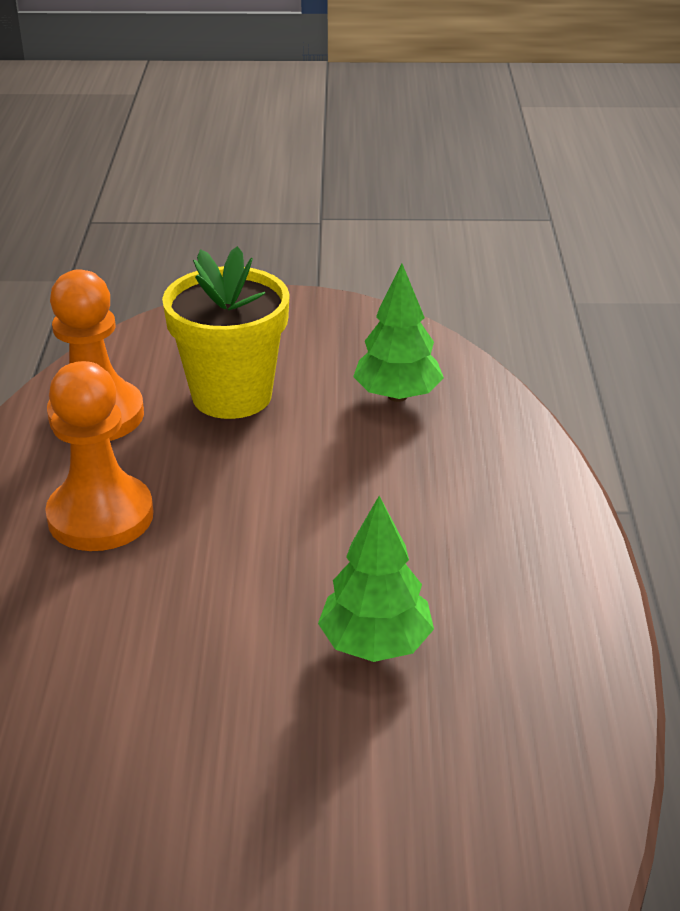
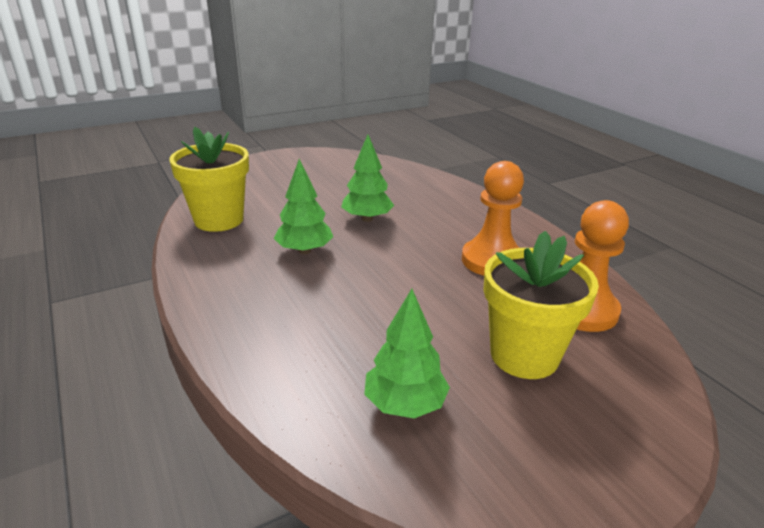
camera: 150 degrees right, 5 degrees down
(197, 692) = (367, 218): none -> green tree
(509, 811) = (219, 220): none -> yellow flower pot

